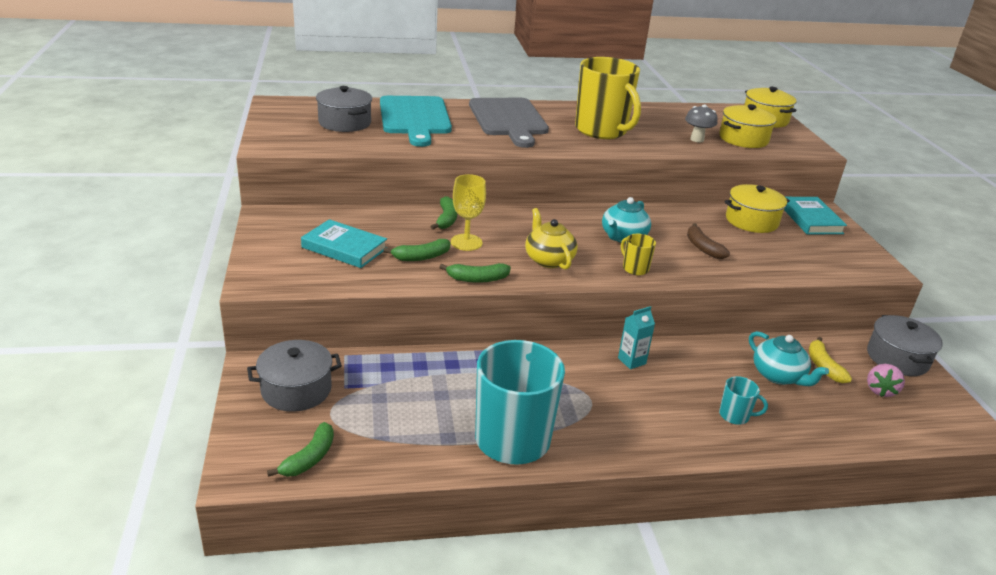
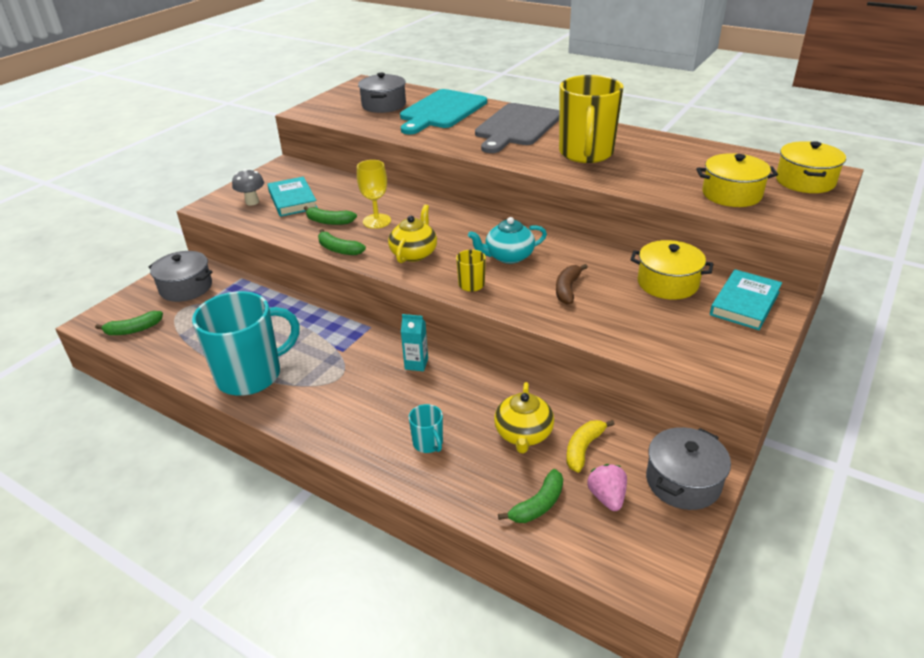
camera: 45 degrees right, 5 degrees up
(446, 219) = (392, 200): green banana -> green banana (538, 505)
(697, 139) = (673, 182): grey mushroom -> grey mushroom (252, 202)
(778, 376) = (523, 434): turquoise teapot -> yellow teapot
(880, 390) = (607, 497): pink strawberry -> pink strawberry turned 105 degrees clockwise

